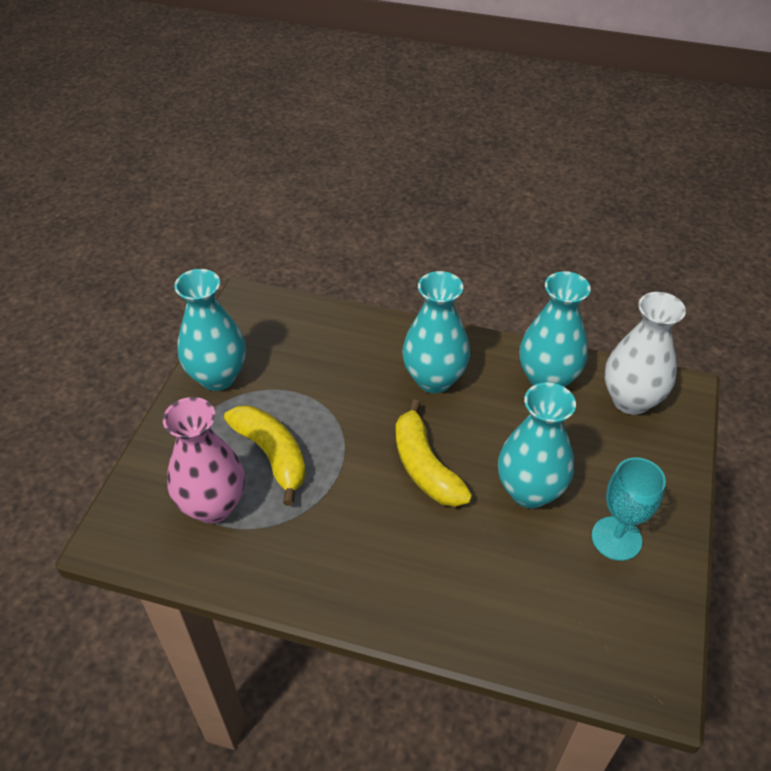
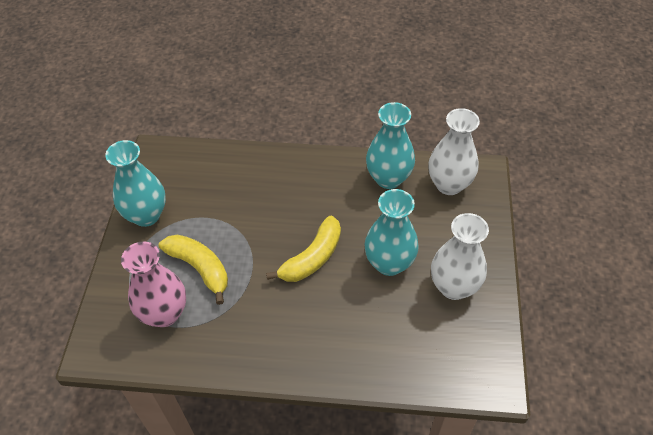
camera: 10 degrees left, 5 degrees up
(424, 467) = (312, 258): yellow banana -> yellow banana turned 105 degrees counterclockwise
(434, 379) = (307, 191): turquoise vase -> none
(616, 538) = (453, 287): turquoise goblet -> white vase

